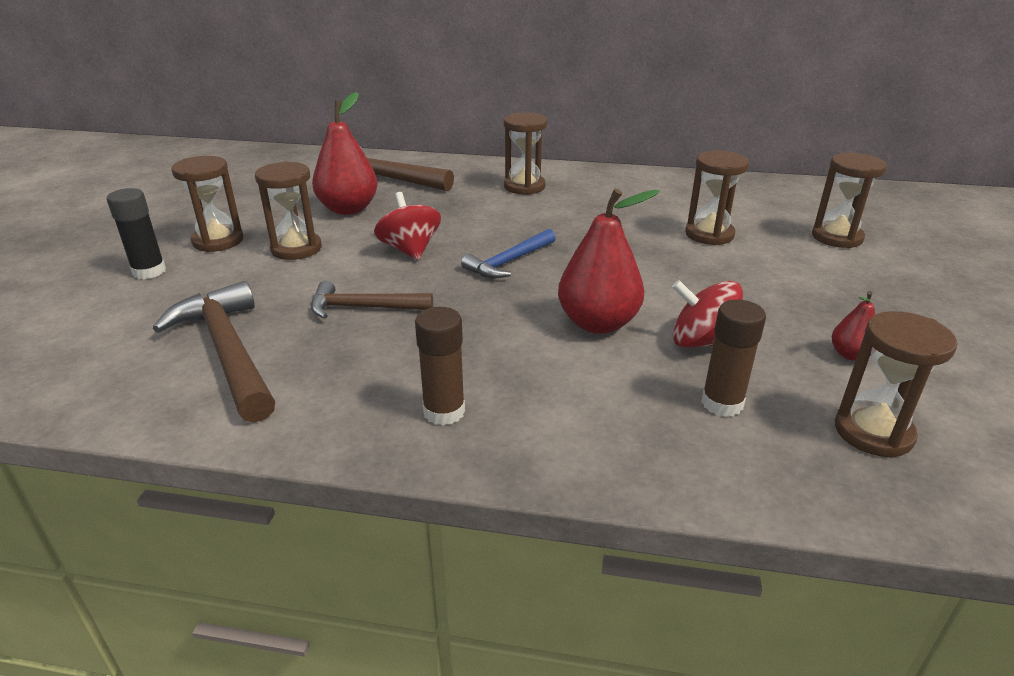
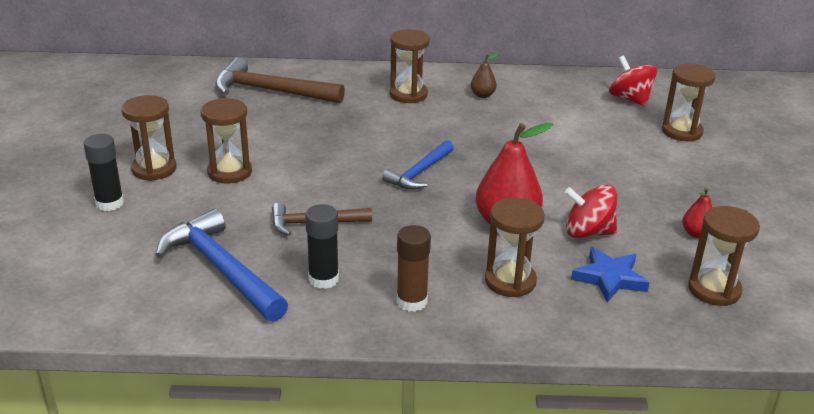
camera: 10 degrees left, 0 degrees up
(228, 351) = (221, 269): brown hammer -> blue hammer
(344, 373) = (323, 279): none -> black glue stick
(348, 209) = (257, 128): red pear -> none
(410, 250) = (330, 167): red spinning top -> red spinning top (630, 99)
(606, 191) = (482, 95): none -> brown pear
(709, 234) = (579, 135): brown hourglass -> brown hourglass (510, 281)
(722, 403) = (609, 278): brown glue stick -> blue star

